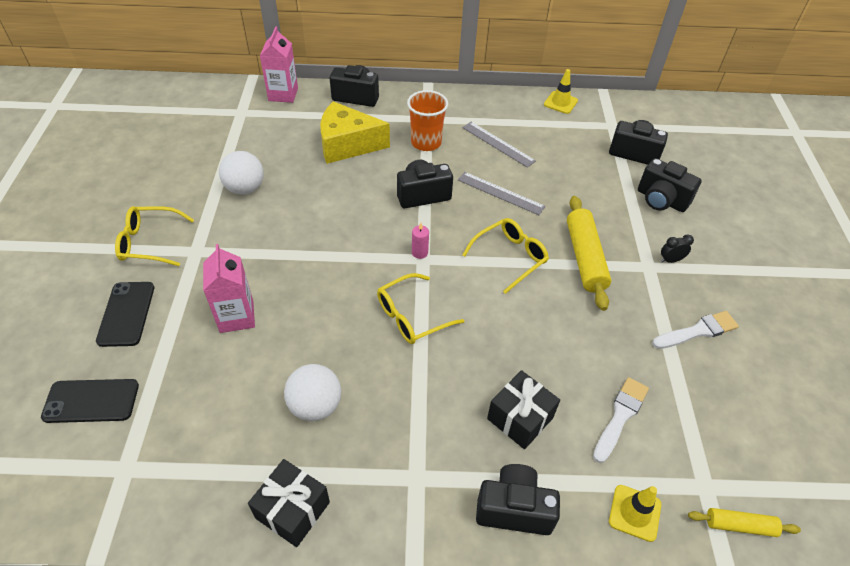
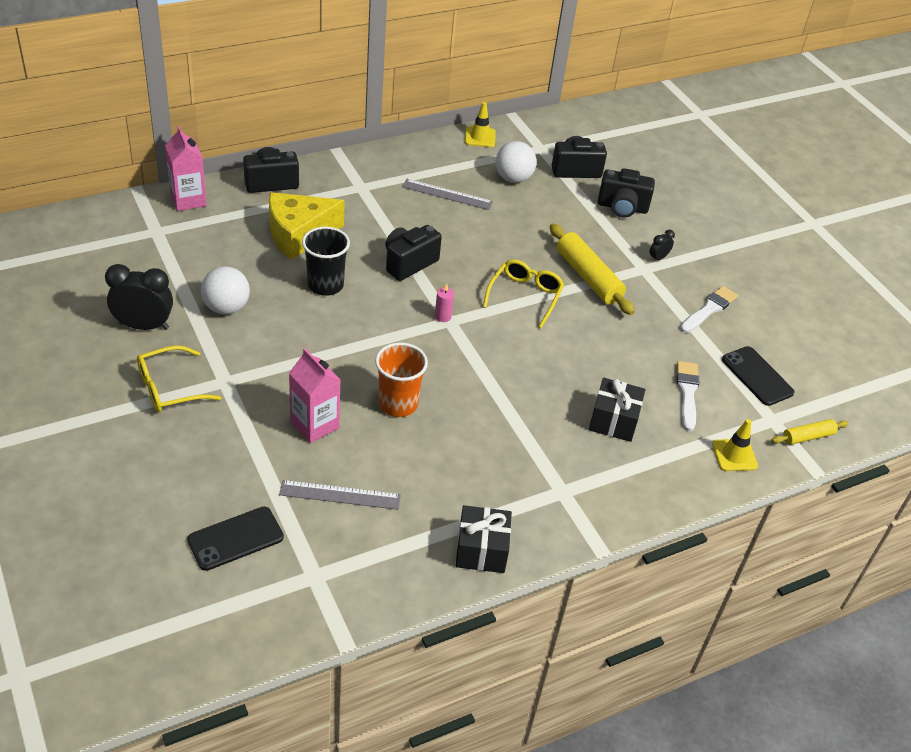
camera: 30 degrees left, 5 degrees down
(126, 314) = (203, 458): black phone -> black phone (757, 376)
(172, 184) = (144, 326): none -> black clock
(315, 406) = (442, 470): white ball -> white ball (513, 178)
(338, 193) = (325, 285): none -> black cup
(412, 316) = (473, 372): yellow glasses -> none
(426, 142) = (377, 211): orange cup -> orange cup (398, 404)
(500, 193) = (480, 241): grey ruler -> grey ruler (340, 495)
(514, 509) = (648, 485): black camera -> none

